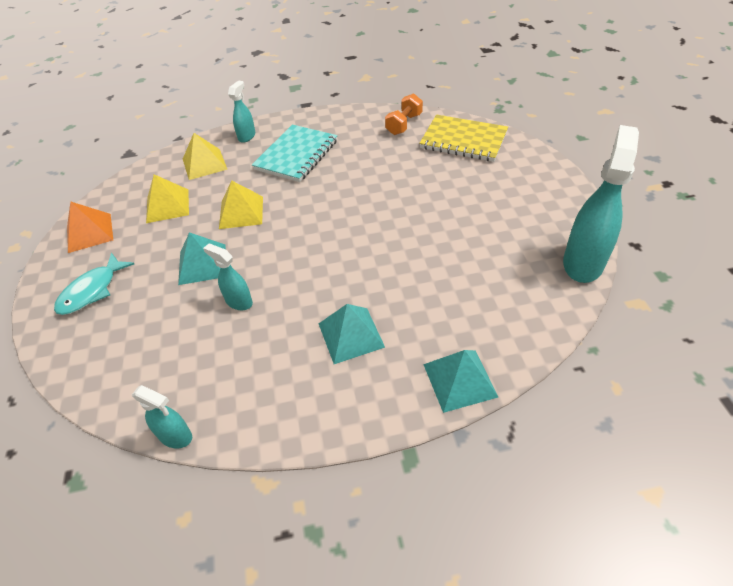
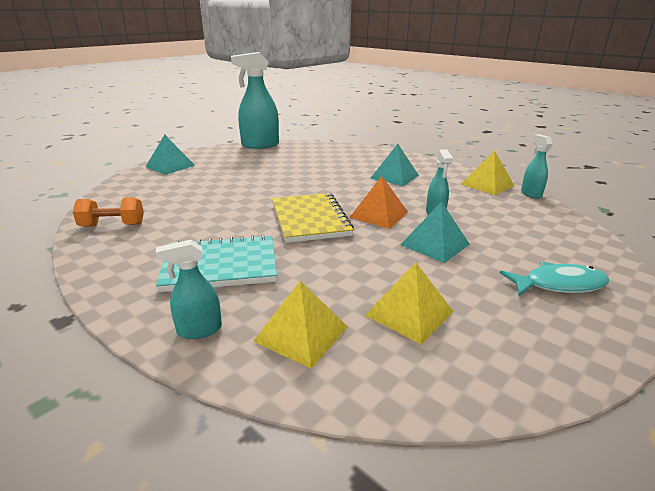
camera: 130 degrees left, 20 degrees down
(89, 232) = (537, 350): orange pyramid -> orange pyramid (379, 214)
(241, 212) = (352, 256): yellow pyramid -> yellow pyramid (487, 185)
(460, 380) = (376, 152): turquoise pyramid -> turquoise pyramid (170, 166)
(463, 140) = (136, 193): yellow notebook -> yellow notebook (310, 219)

